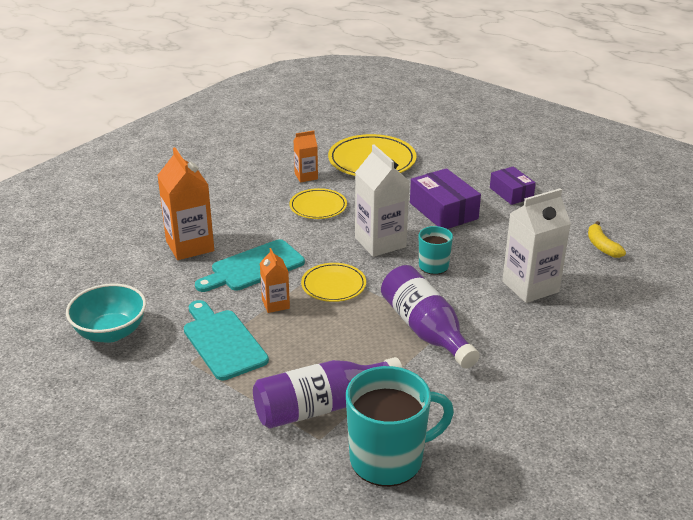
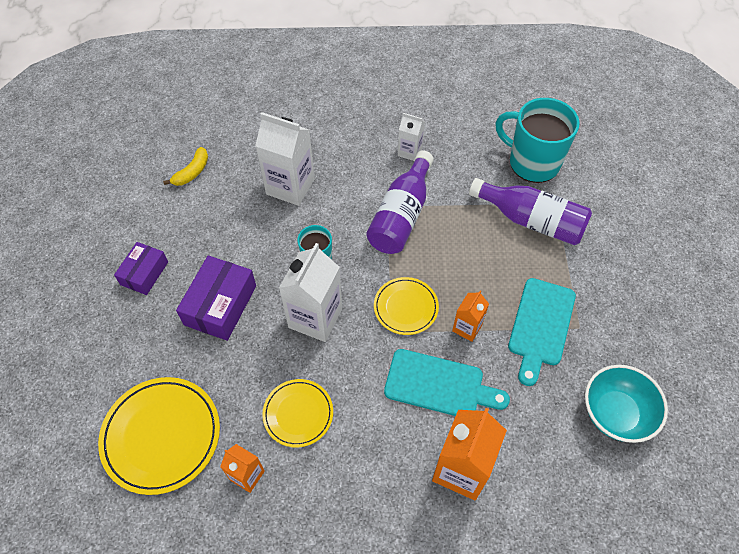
camera: 130 degrees left, 25 degrees up
(500, 378) = (409, 152): none -> white carton

